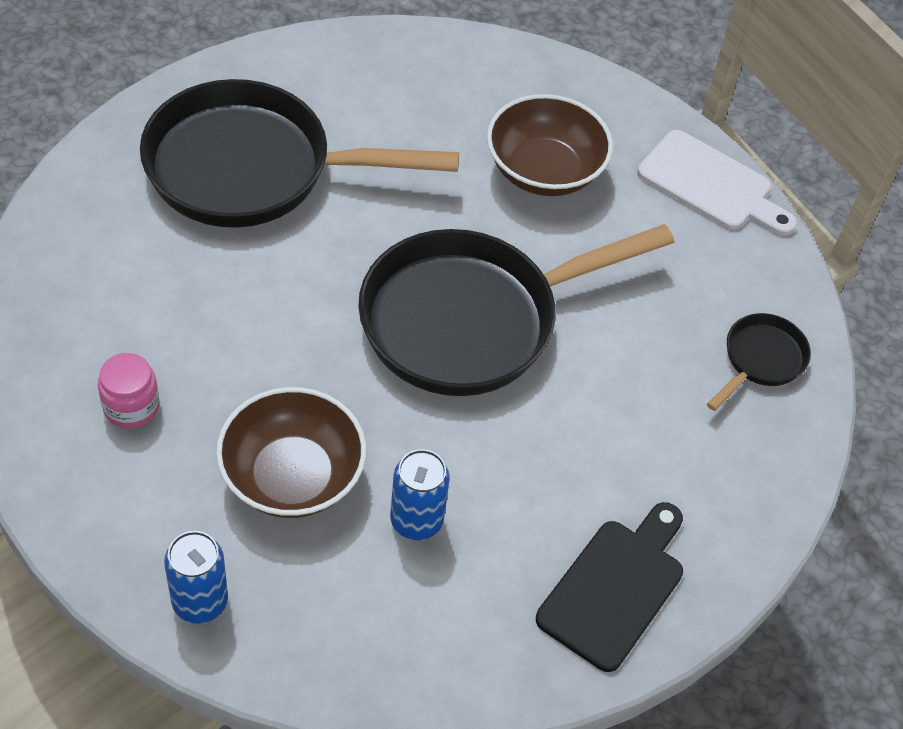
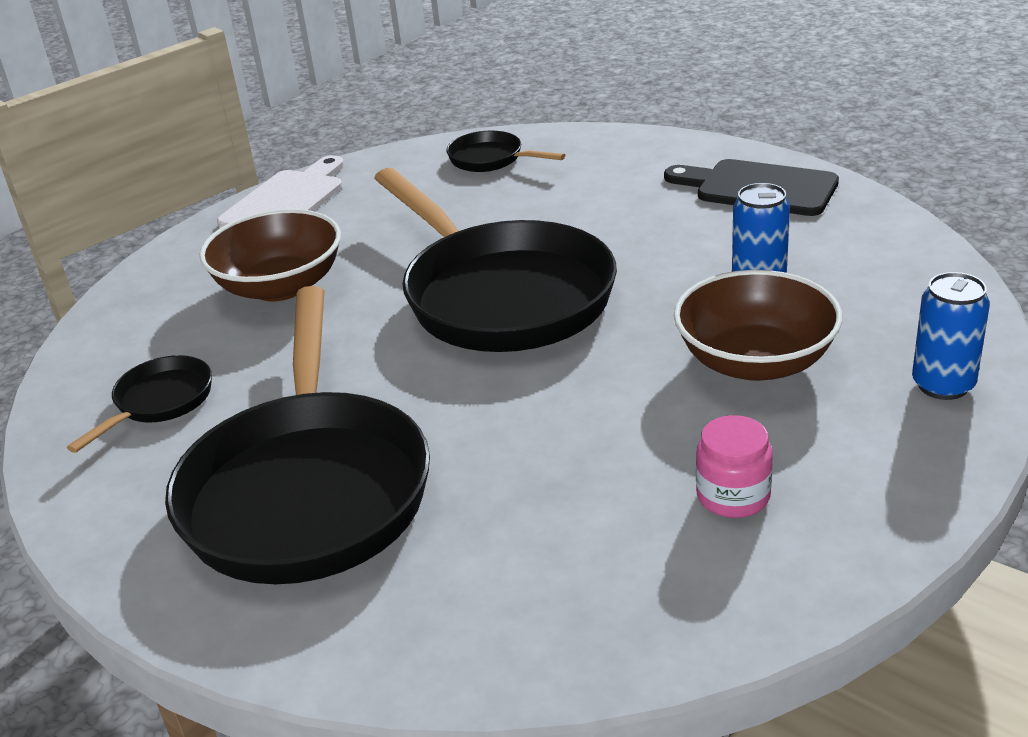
camera: 90 degrees left, 20 degrees down
(395, 93) = (160, 402): none -> black pan

